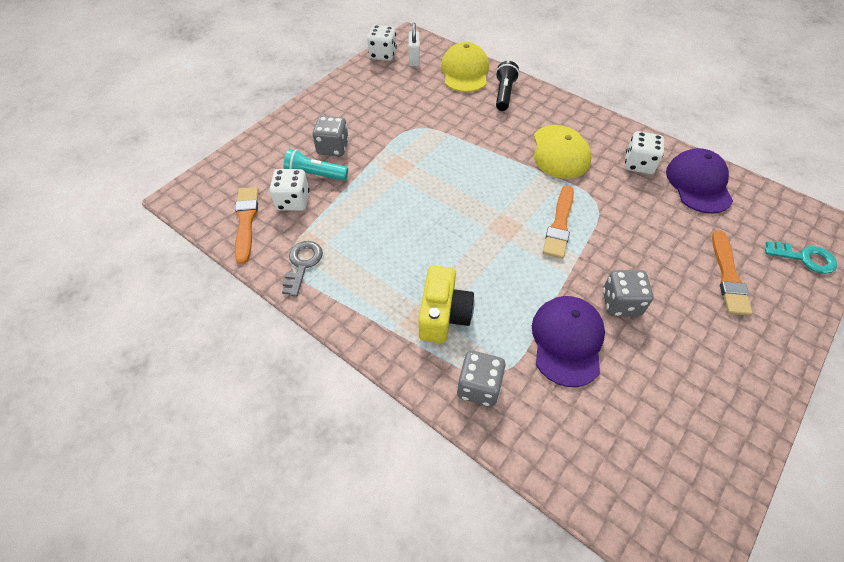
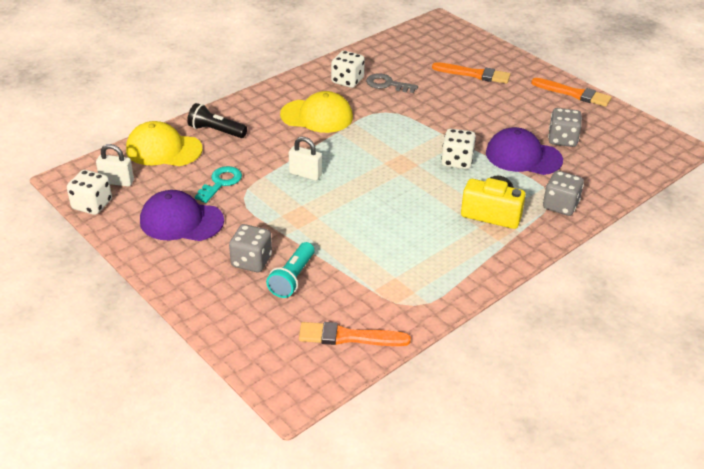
camera: 80 degrees left, 15 degrees down
(293, 201) = (328, 298): white dice -> white dice (457, 161)
(302, 264) = (419, 295): grey key -> grey key (387, 84)
(461, 159) = (305, 174): none -> white padlock
(559, 224) = (406, 135): orange brush -> orange brush (573, 94)
(621, 303) = (491, 125): grey dice -> grey dice (562, 139)
(698, 184) = (379, 60): purple cap -> purple cap (181, 221)
(805, 258) = (463, 41): turquoise key -> turquoise key (221, 183)

